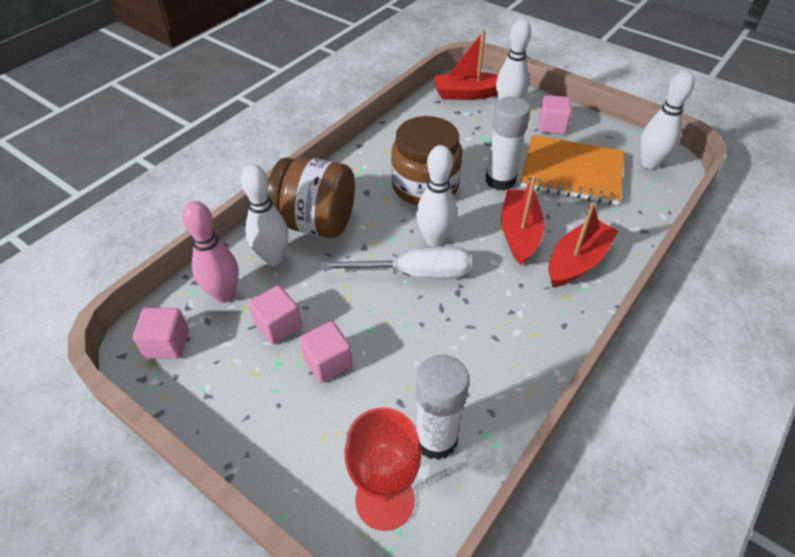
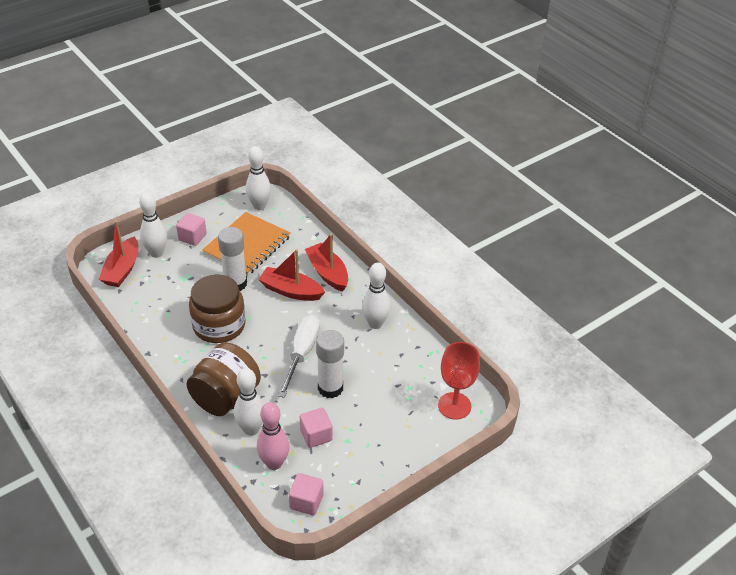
camera: 75 degrees left, 5 degrees down
(328, 362) = (356, 414): pink cube -> none
(434, 239) = (275, 335): white bowling pin -> white bowling pin (375, 324)
(436, 439) = (426, 375): white glue stick -> white glue stick (330, 388)

